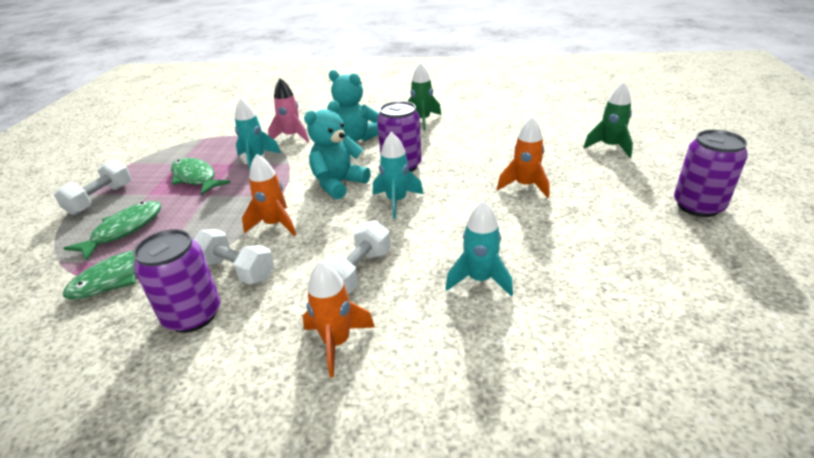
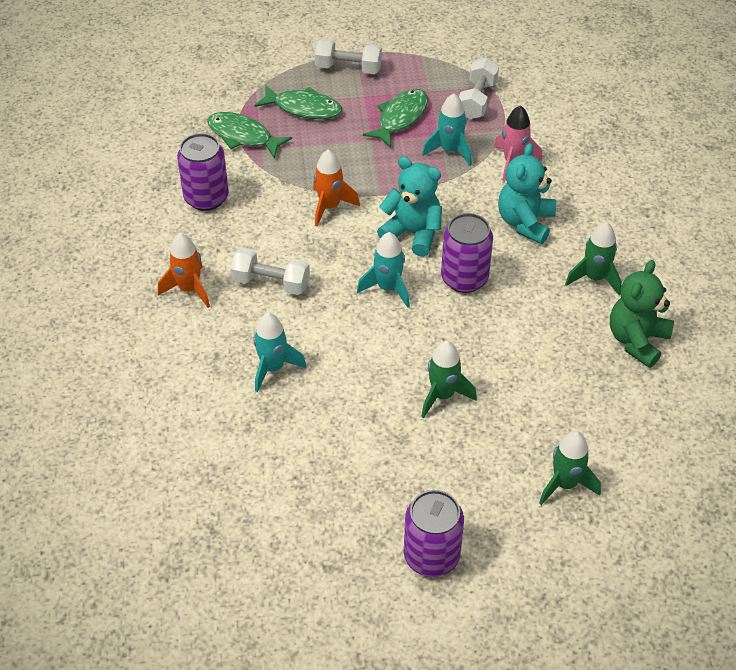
camera: 75 degrees right, 15 degrees up
(236, 270) = (261, 203): white dumbbell -> white dumbbell (477, 100)
(482, 113) = (637, 340): none -> green teddy bear
(525, 186) = (442, 395): orange rocket -> green rocket

